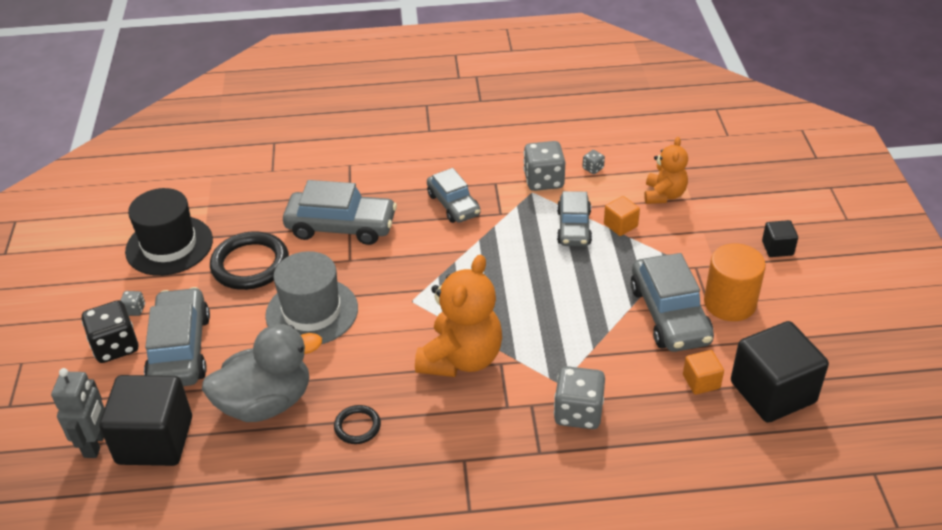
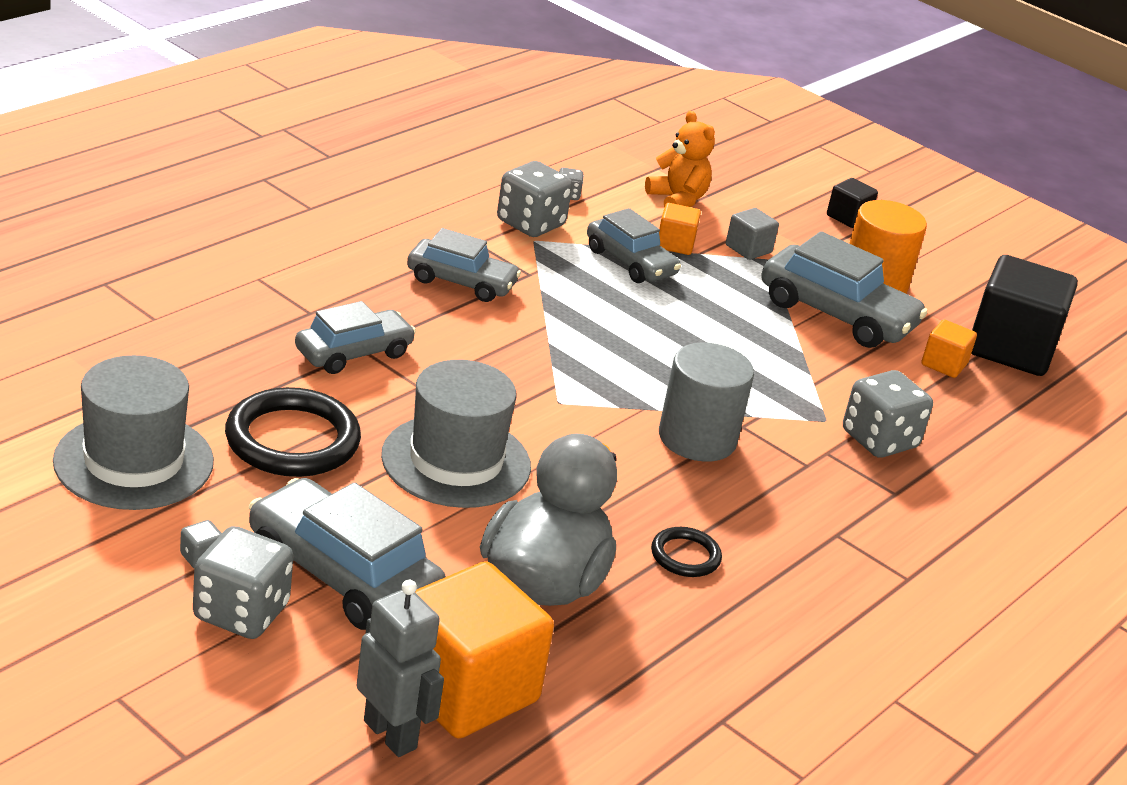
camera: 50 degrees left, 10 degrees down
(115, 346) = (241, 612): black dice -> grey dice
(155, 440) = (465, 690): black cube -> orange cube
(169, 245) = (134, 461): black hat -> grey hat
(341, 226) = (353, 353): grey car -> grey car, size x0.66
(461, 358) = (697, 438): orange teddy bear -> grey cylinder
(668, 246) = (748, 249): none -> grey cube

